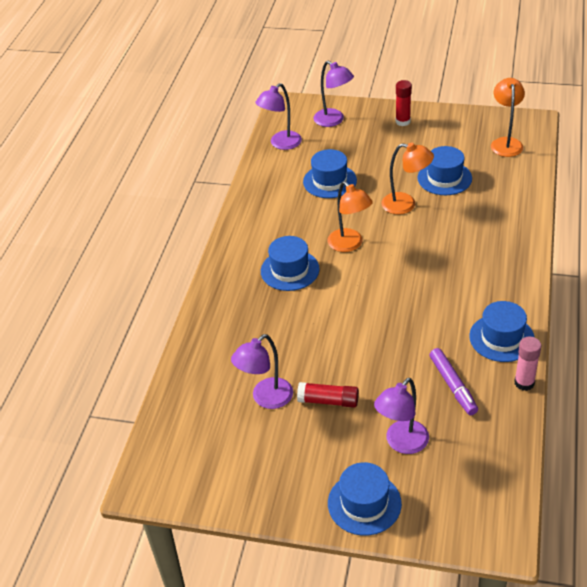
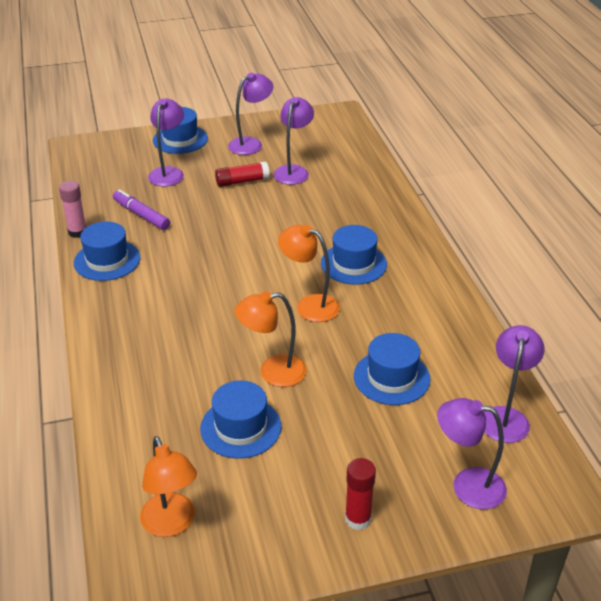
camera: 150 degrees right, 5 degrees down
(284, 463) = (251, 144): none -> purple lamp

